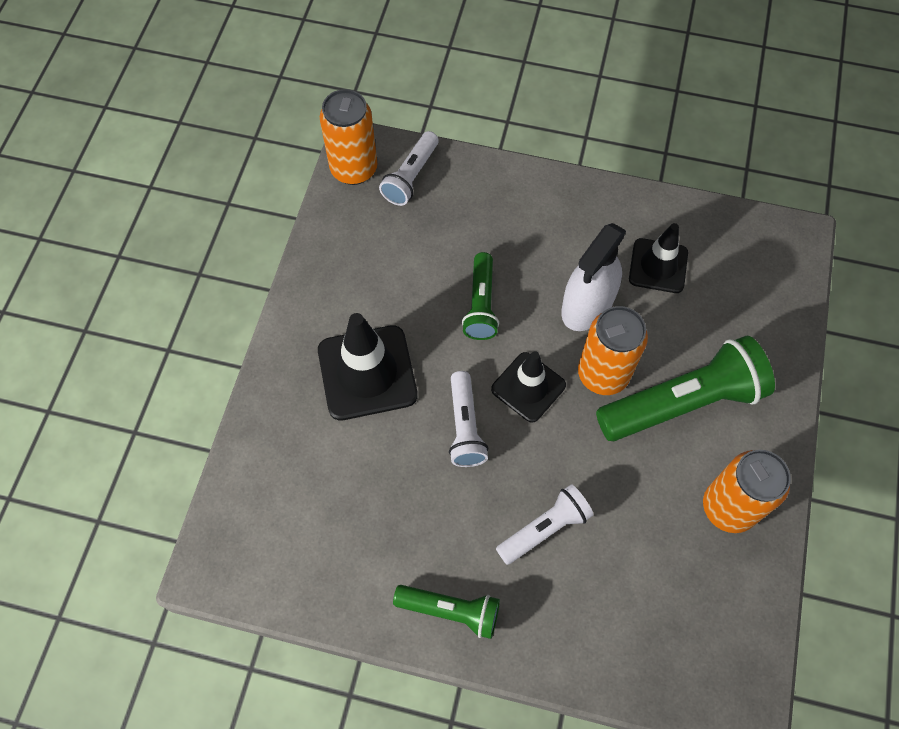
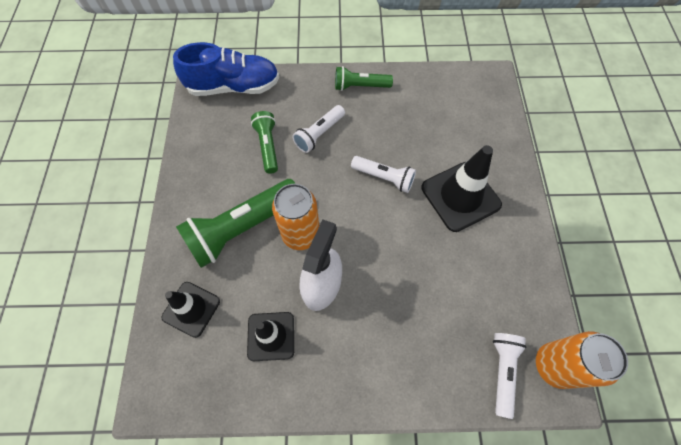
camera: 165 degrees right, 0 degrees up
(465, 427) = (384, 178): white flashlight -> white flashlight turned 135 degrees clockwise
(481, 305) = (402, 265): green flashlight -> green flashlight (268, 146)
(528, 387) = (350, 213): black traffic cone -> black traffic cone (191, 309)
(680, 672) = (234, 87): none -> blue shoe
(728, 507) = (209, 170): orange can -> none

